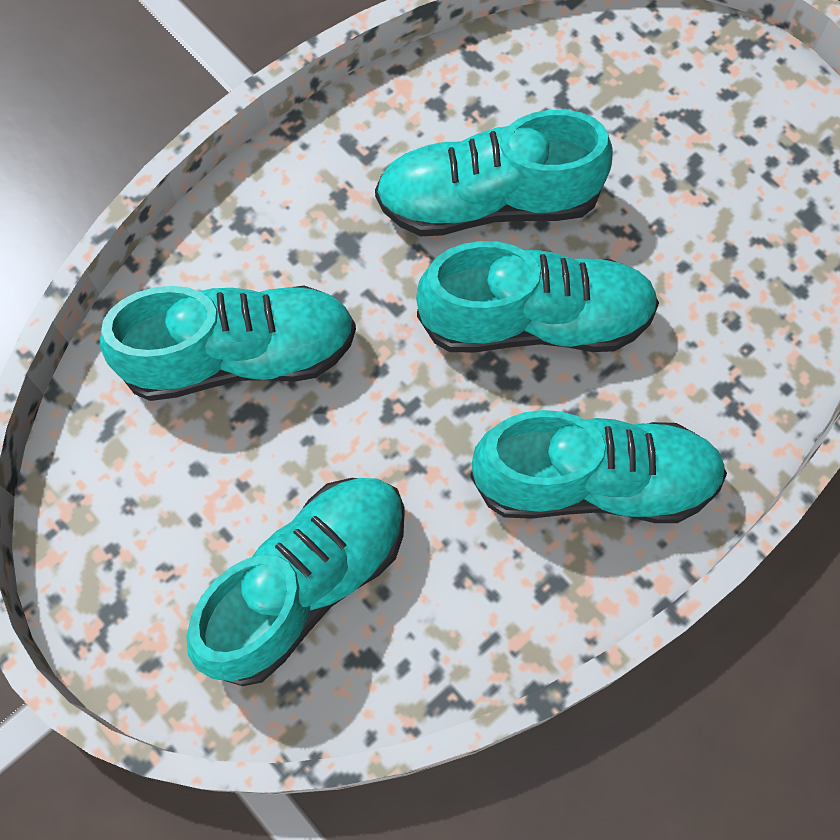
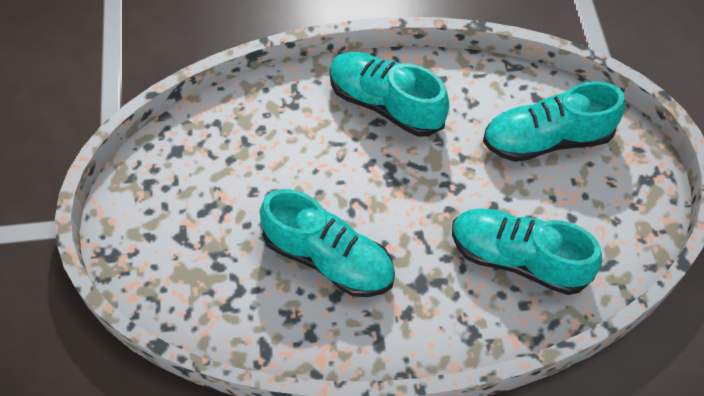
camera: 145 degrees left, 10 degrees down
(535, 321) = (354, 185): turquoise shoe -> none

